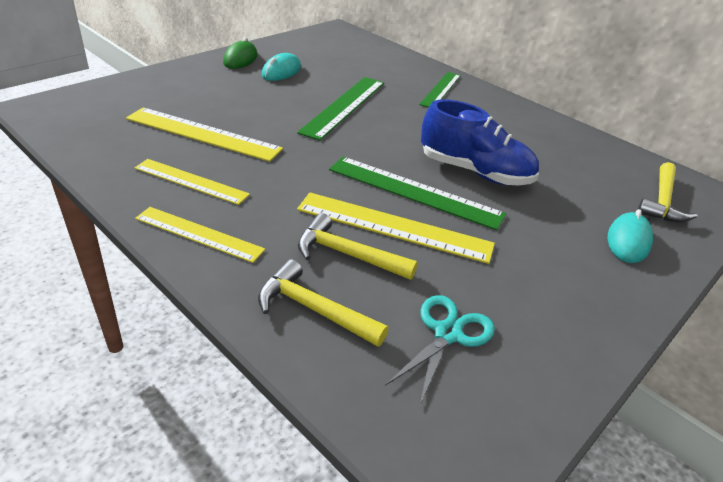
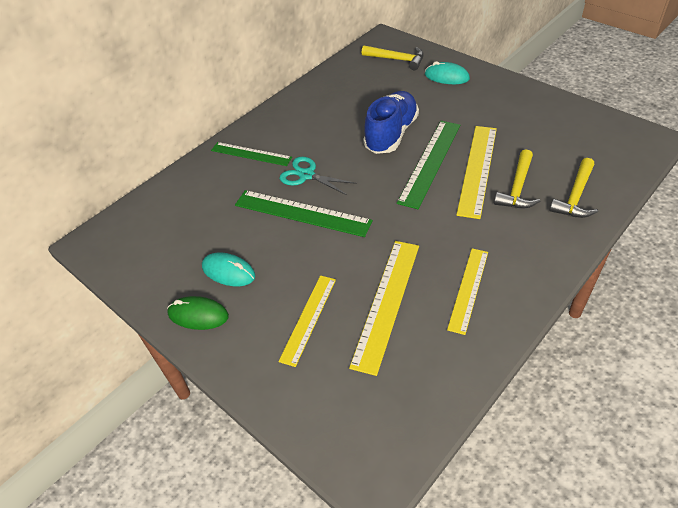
camera: 85 degrees left, 10 degrees up
(199, 234) = (533, 266): yellow ruler -> yellow ruler (308, 319)
(447, 334) = (564, 144): turquoise scissors -> turquoise scissors (307, 175)

